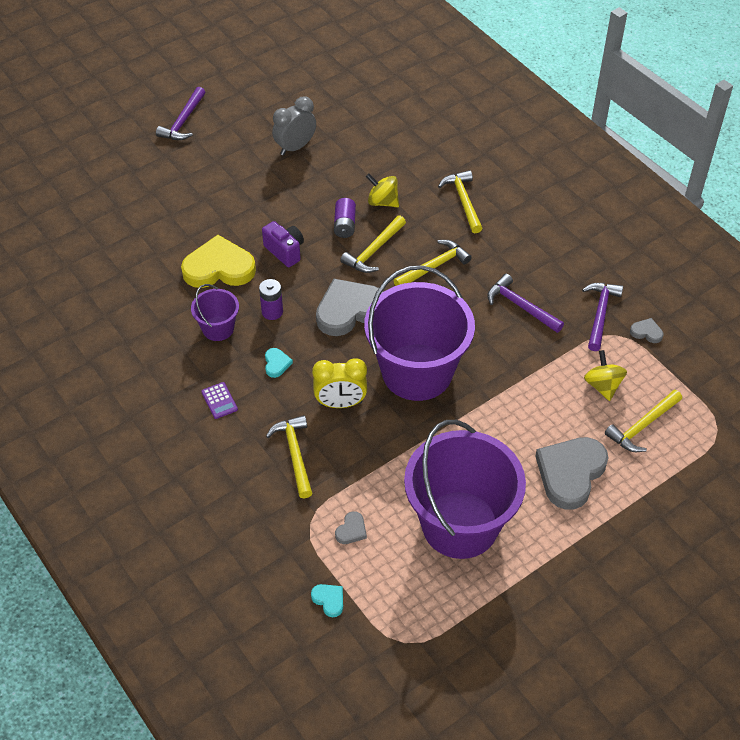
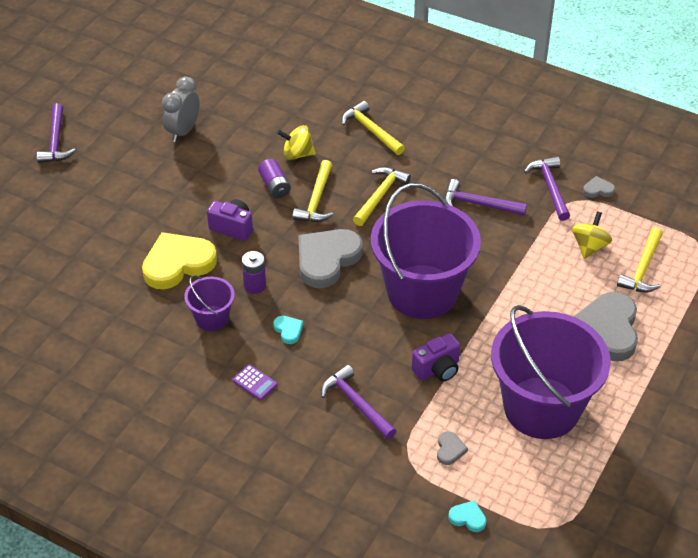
camera: 25 degrees left, 5 degrees down
(295, 454) = (356, 403): yellow hammer -> purple hammer
(340, 403) = (370, 344): yellow clock -> none
(386, 450) = (437, 369): none -> purple camera
(603, 385) = (589, 246): yellow spinning top -> yellow spinning top turned 60 degrees clockwise

